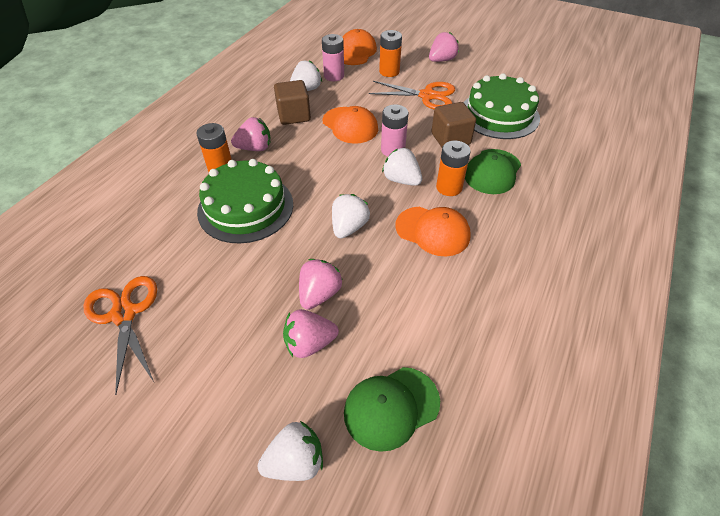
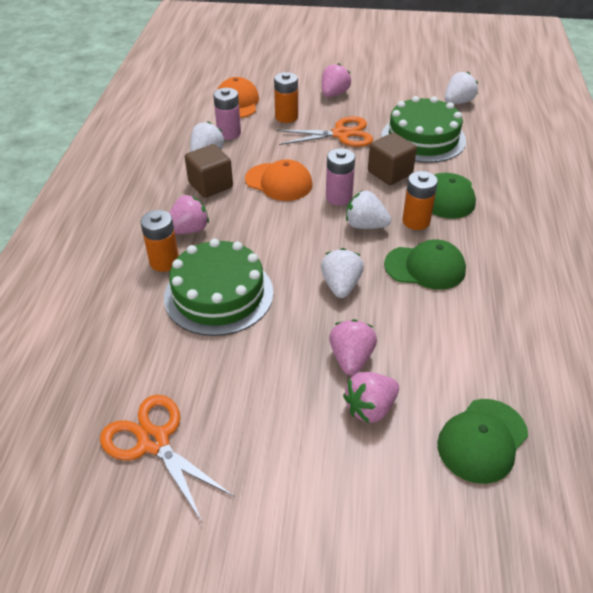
camera: 20 degrees left, 5 degrees down
(295, 462) = (423, 519): white strawberry -> white strawberry (458, 102)
(433, 231) = (425, 267): orange cap -> green cap

